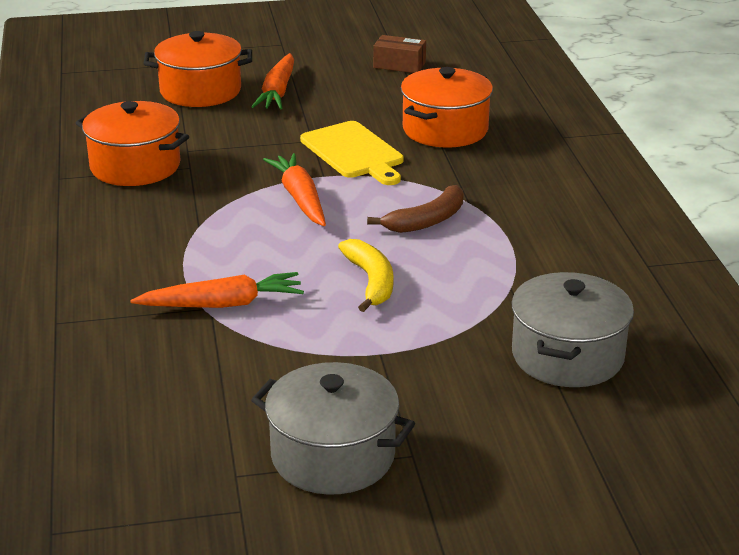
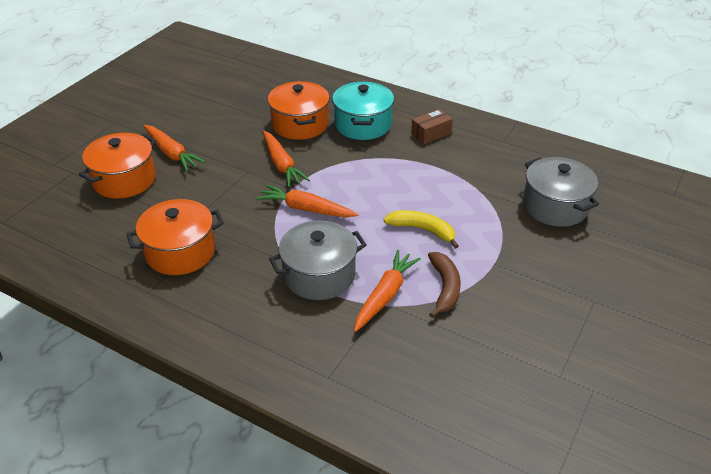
camera: 50 degrees left, 10 degrees up
(333, 456) = (572, 329): grey pot -> grey pot (319, 275)
(354, 152) = (281, 165): yellow cutting board -> orange carrot
(399, 65) = (207, 99): brown box -> brown box (431, 133)
(427, 221) = (384, 180): brown banana -> brown banana (445, 288)
(511, 163) = (363, 124): none -> turquoise pot

